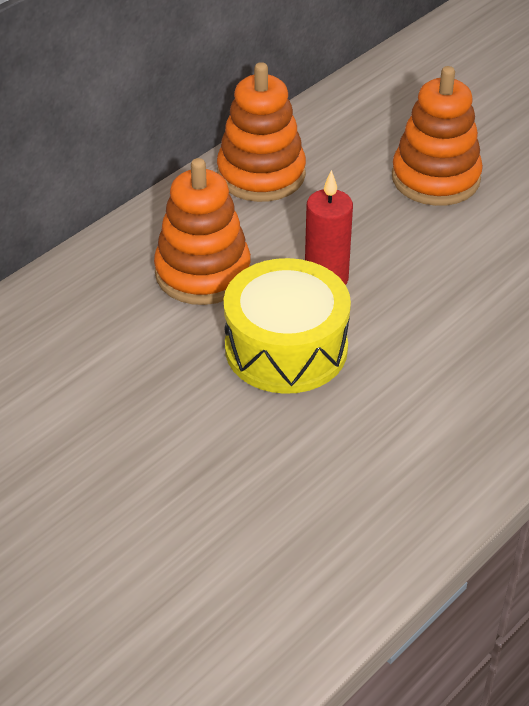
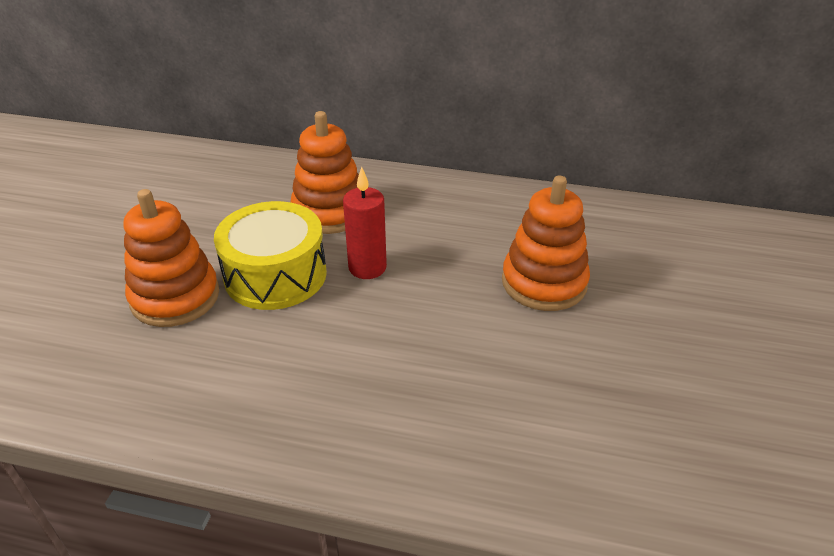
camera: 60 degrees right, 5 degrees down
(261, 174) = (459, 199): orange stacking toy -> orange stacking toy (175, 297)

